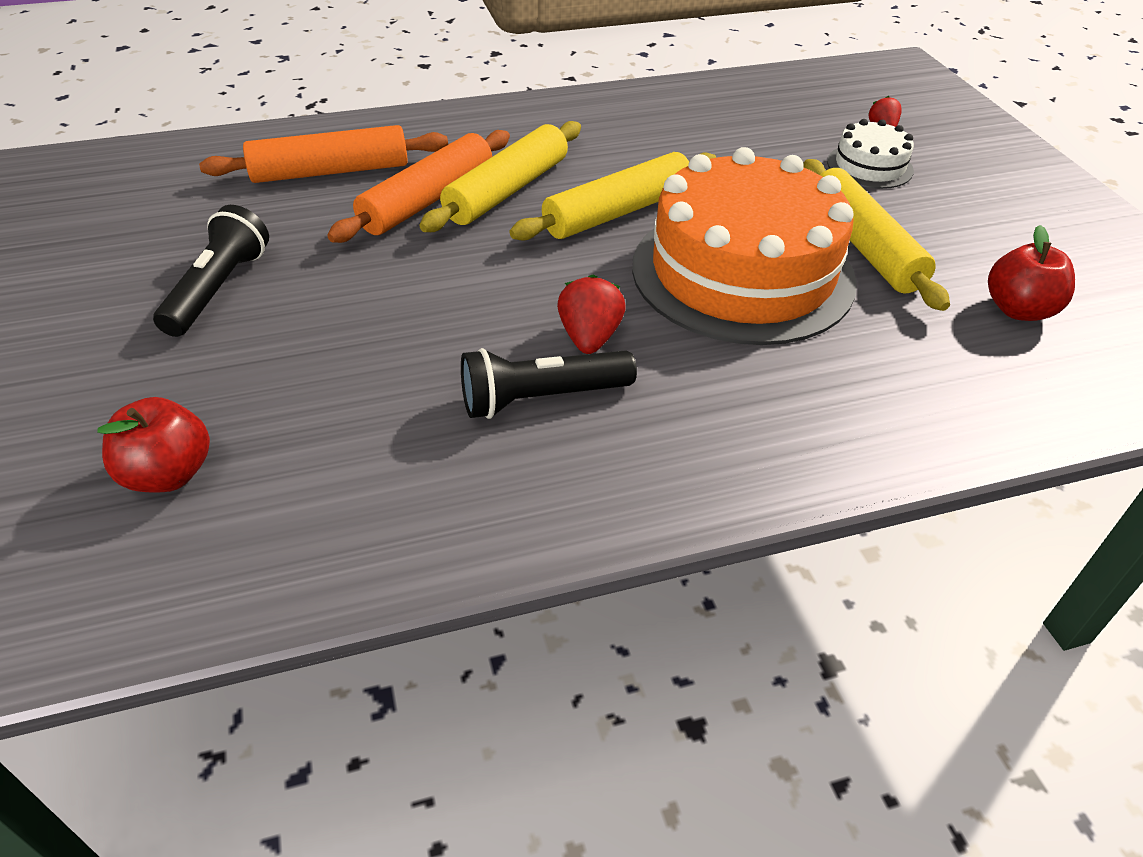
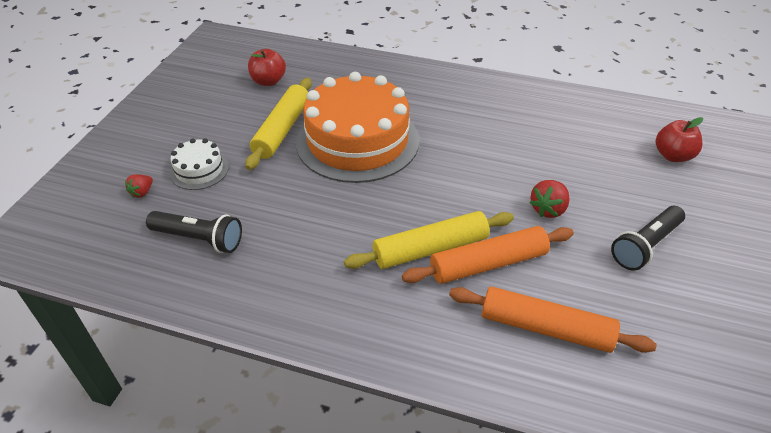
camera: 145 degrees left, 0 degrees up
(542, 398) = (502, 126): black flashlight -> black flashlight (199, 239)
(589, 338) = (461, 141): red strawberry -> red strawberry (548, 209)
(618, 212) = (379, 202): yellow rolling pin -> none

